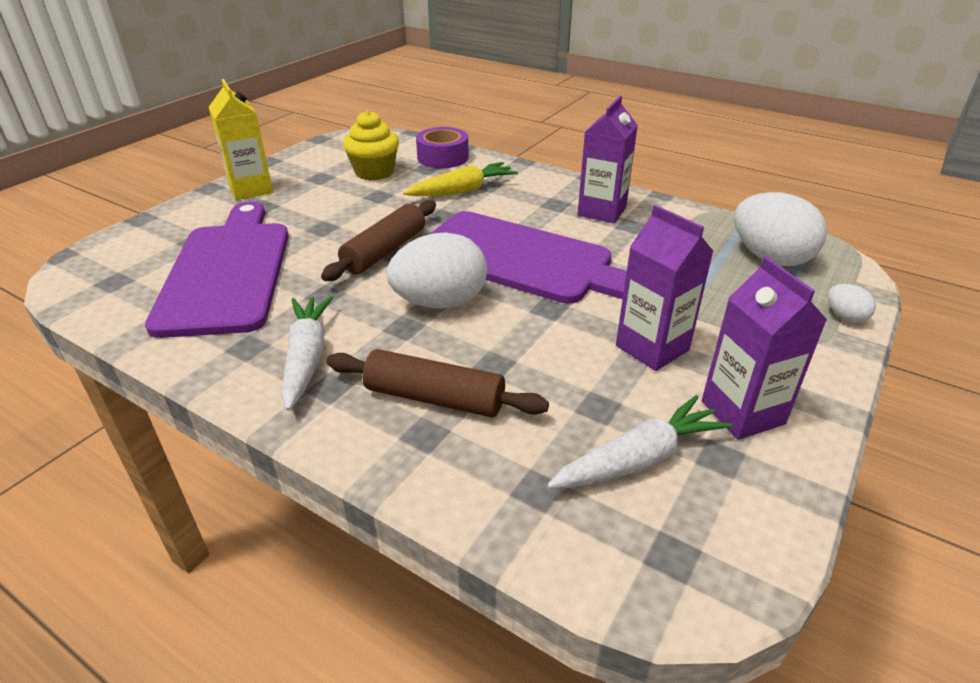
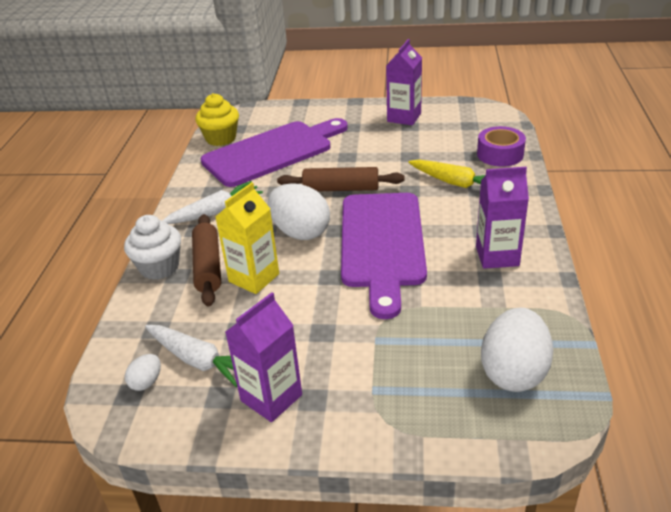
camera: 65 degrees right, 0 degrees up
(251, 189) = (367, 113): yellow carton -> yellow carton (254, 278)
(374, 172) = (441, 140): yellow cupcake -> yellow cupcake (221, 138)
(385, 449) = (159, 267): none -> white cupcake
(652, 348) = (317, 336): purple carton -> purple carton (404, 117)
(845, 317) = (448, 438): white egg -> white egg (146, 382)

